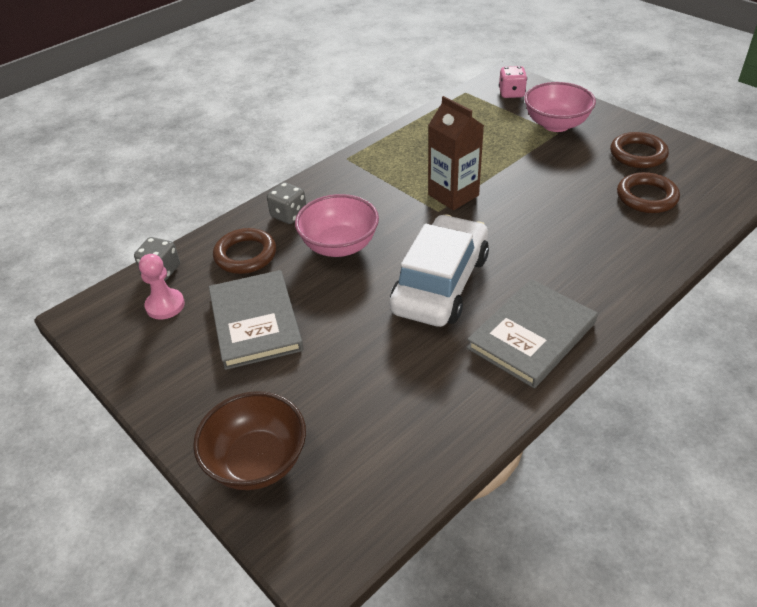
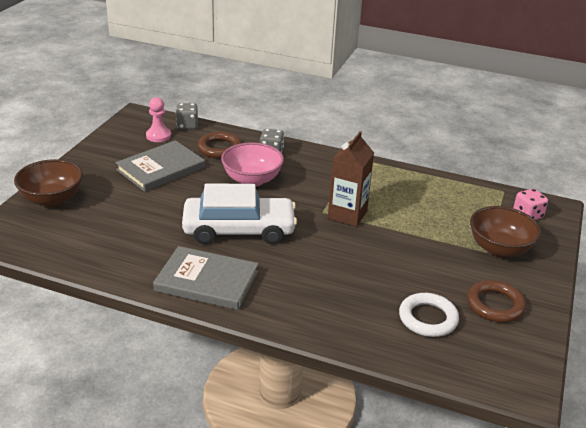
camera: 60 degrees right, 10 degrees down
(556, 124) = (499, 249): pink bowl -> brown bowl
(646, 197) = (428, 318): brown ring -> white ring

